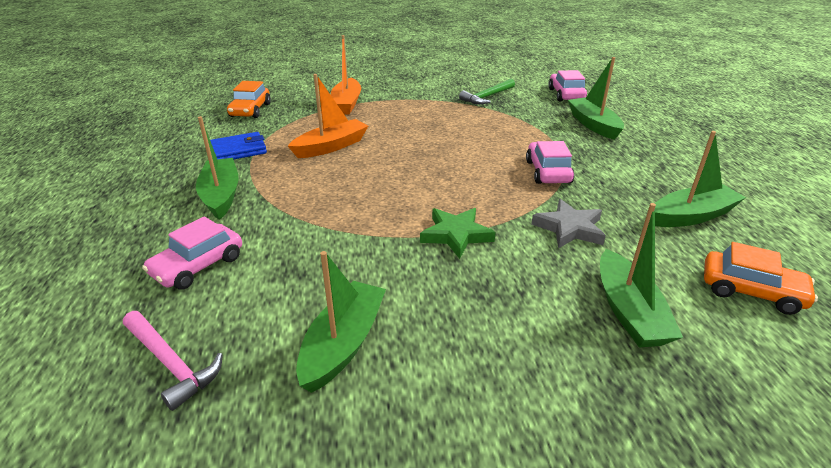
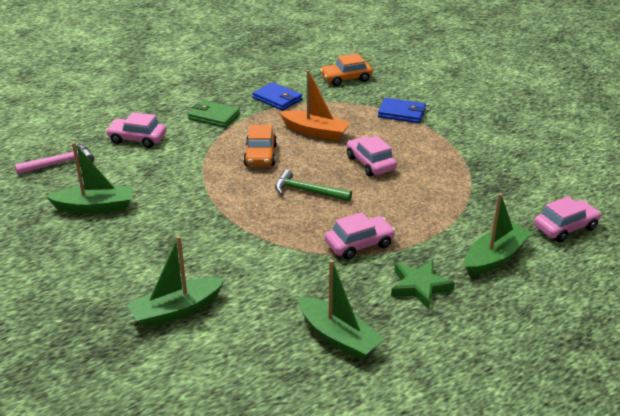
camera: 65 degrees right, 0 degrees up
(171, 363) = (60, 163): pink hammer -> pink hammer turned 135 degrees counterclockwise
(221, 195) = (214, 116): green boat -> green wallet
(347, 104) = (401, 113): orange boat -> blue wallet
(417, 136) = (370, 163): none -> pink car
(456, 235) = (226, 219): green star -> green star (419, 286)
(487, 97) = (500, 179): green hammer -> green hammer (307, 191)
(569, 228) = (270, 269): grey star -> none
(751, 291) = (235, 373): orange car -> orange car (260, 155)

